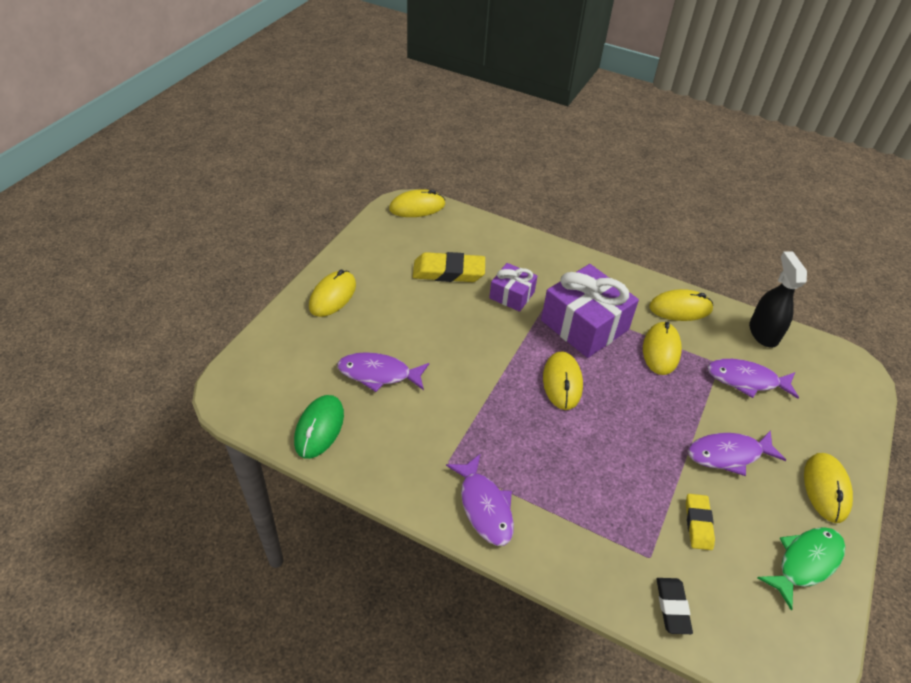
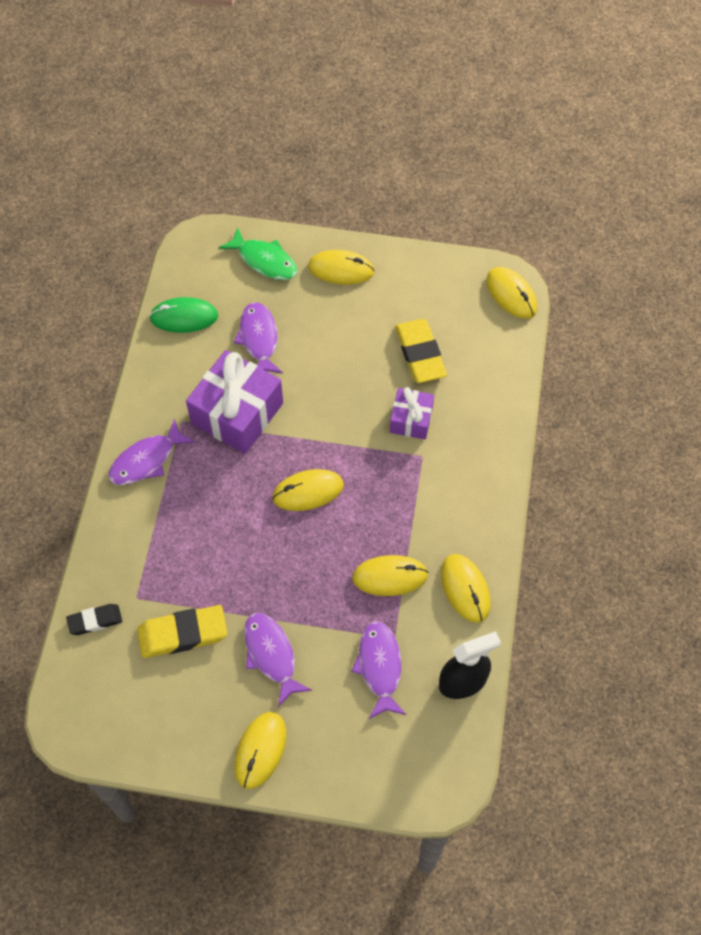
camera: 75 degrees right, 15 degrees up
(584, 325) = (396, 497): purple gift -> purple gift (237, 413)
(698, 523) = (183, 634): yellow eraser -> yellow eraser, size x1.68
(805, 562) = (169, 730): green fish -> green fish (264, 261)
(826, 488) = (260, 750): yellow mouse -> yellow mouse turned 60 degrees counterclockwise

